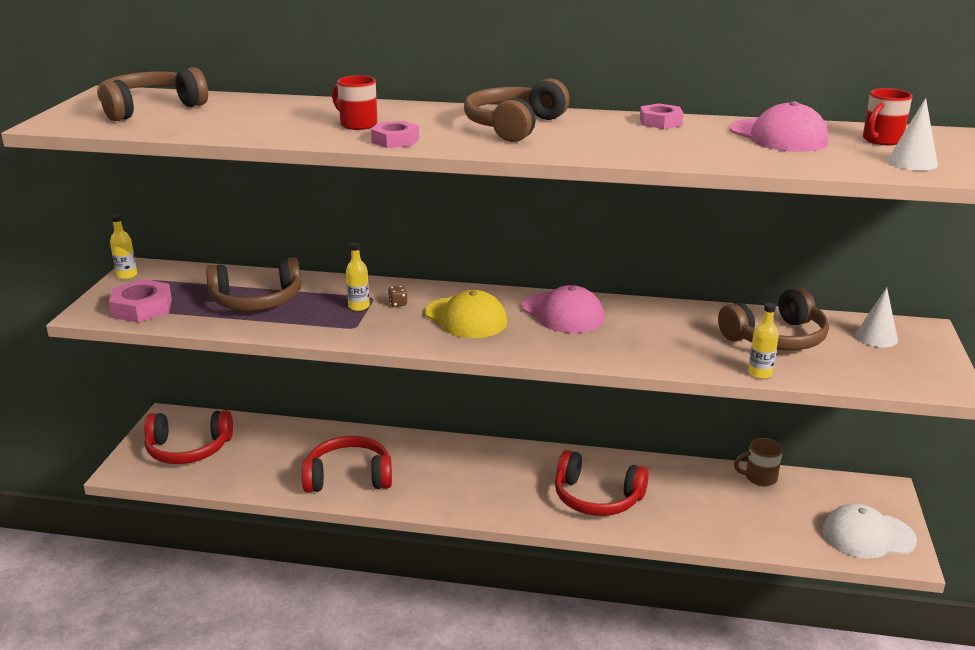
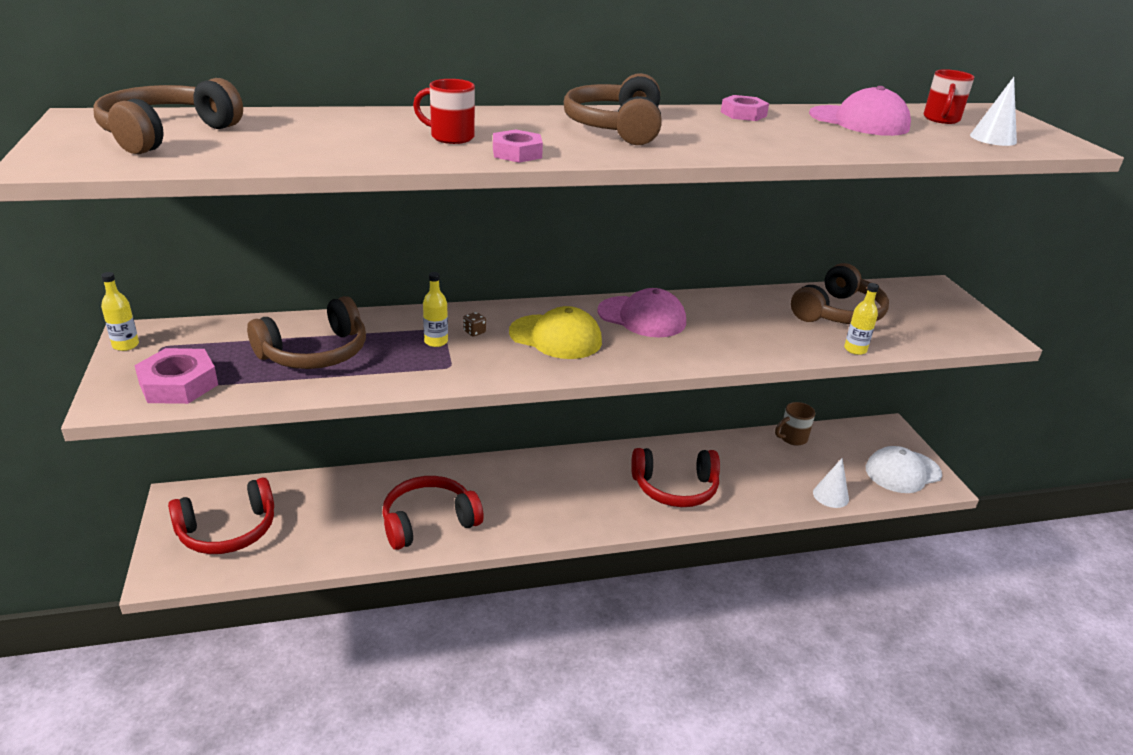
camera: 25 degrees left, 5 degrees up
(876, 337) = (910, 299): white cone -> white cone (830, 495)

